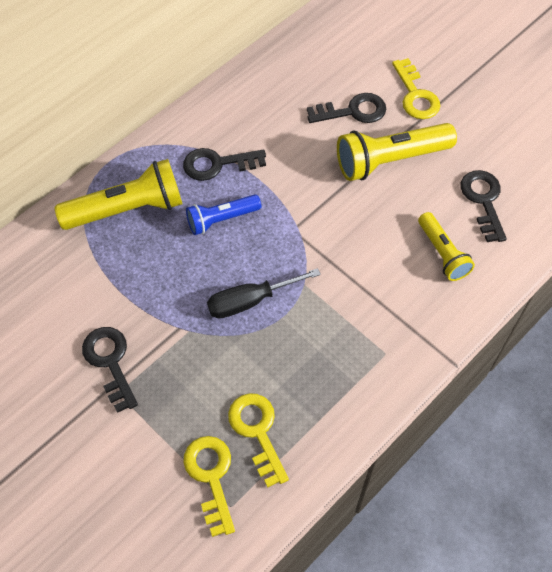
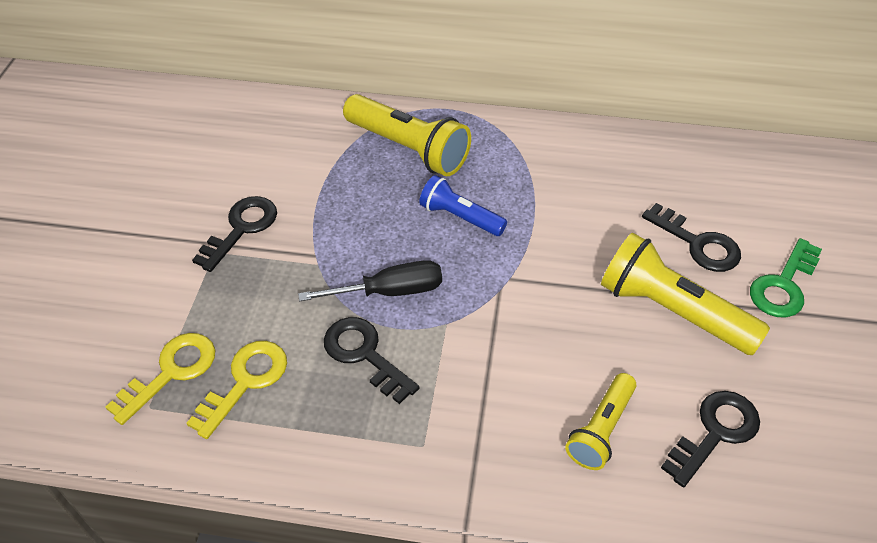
camera: 55 degrees right, 10 degrees down
(218, 164) = (519, 179): black key -> black key (364, 355)
(251, 301) = (389, 291): black screwdriver -> black screwdriver turned 135 degrees clockwise
(415, 95) = (783, 285): yellow key -> green key

